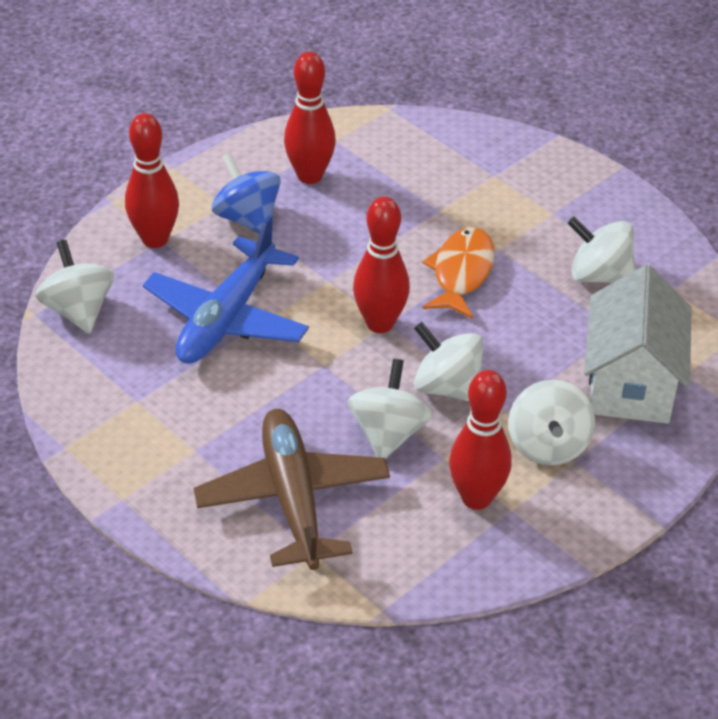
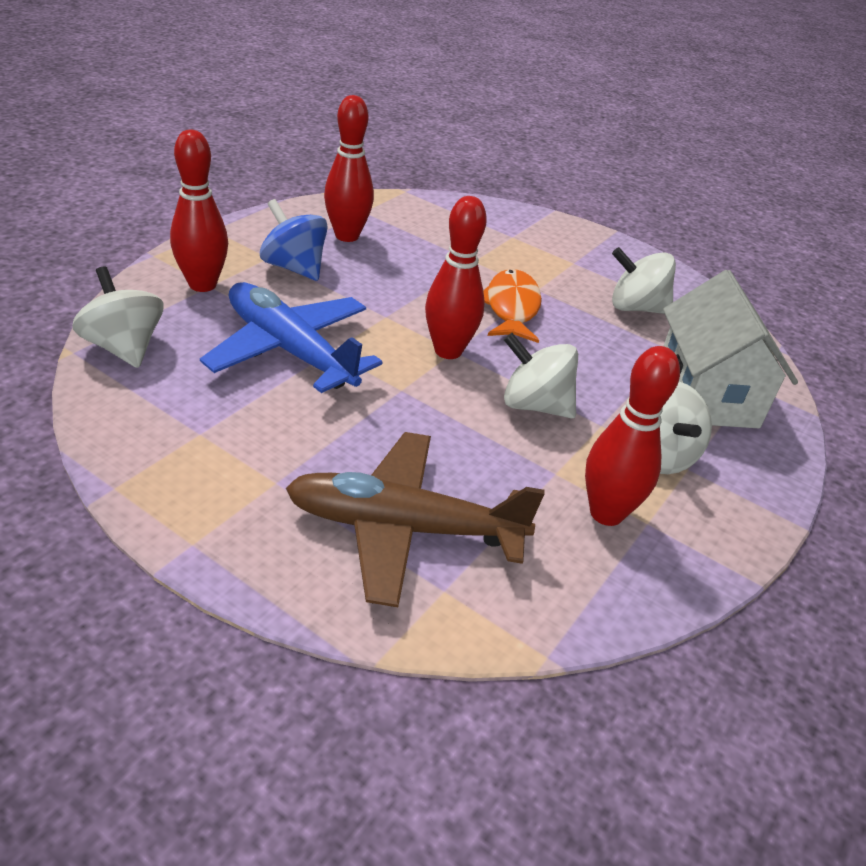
camera: 15 degrees left, 5 degrees down
(227, 318) = (289, 350): blue plane -> blue plane turned 120 degrees clockwise
(293, 498) = (403, 528): brown plane -> brown plane turned 60 degrees counterclockwise
(388, 434) = (489, 452): white spinning top -> none

